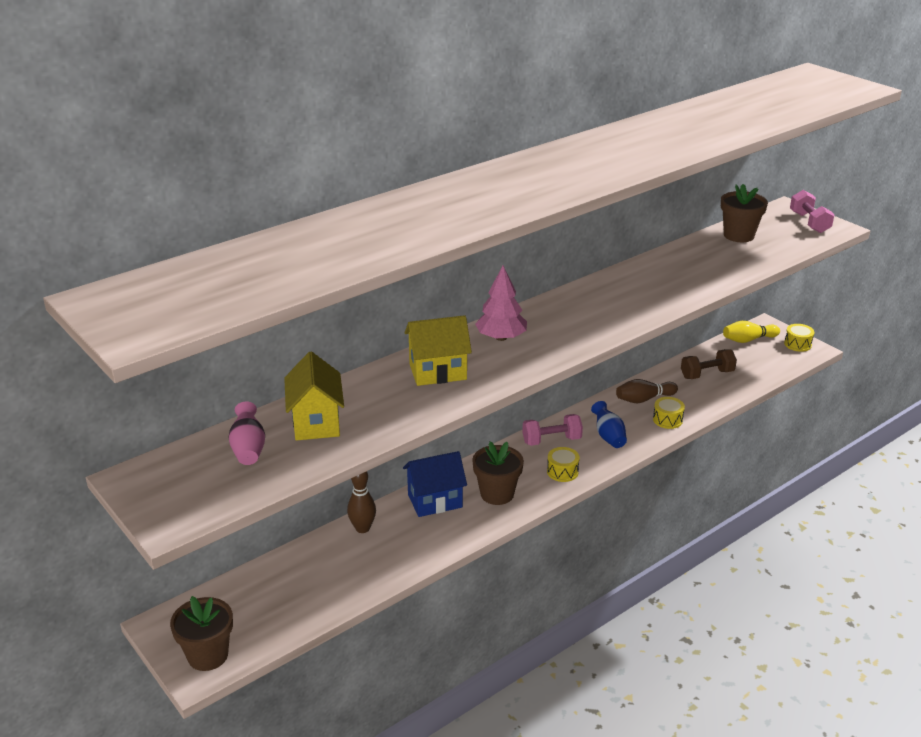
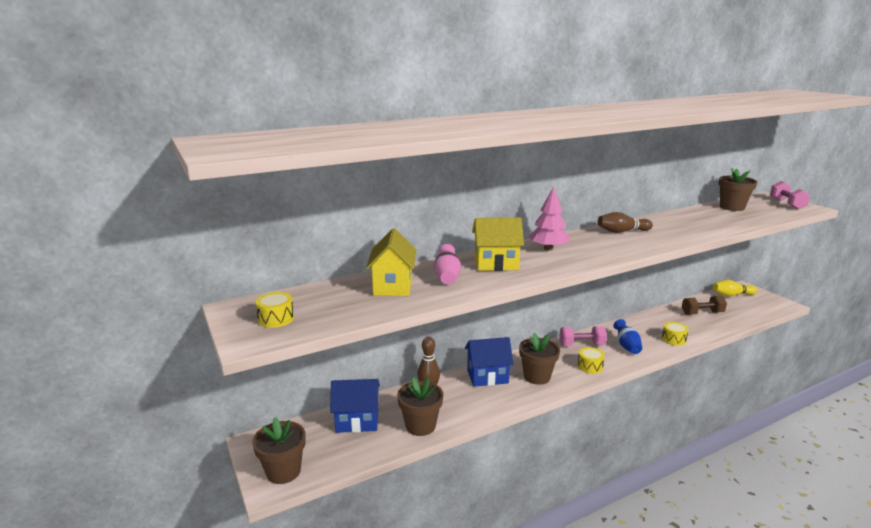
camera: 10 degrees right, 10 degrees down
(248, 449) = (334, 298): pink vase -> pink vase (447, 277)
(281, 581) = (357, 421): none -> blue house
(361, 578) = (420, 426): none -> brown flower pot
(644, 399) = (653, 325): brown bowling pin -> brown bowling pin (622, 231)
(797, 344) = (772, 300): yellow drum -> yellow drum (276, 319)

